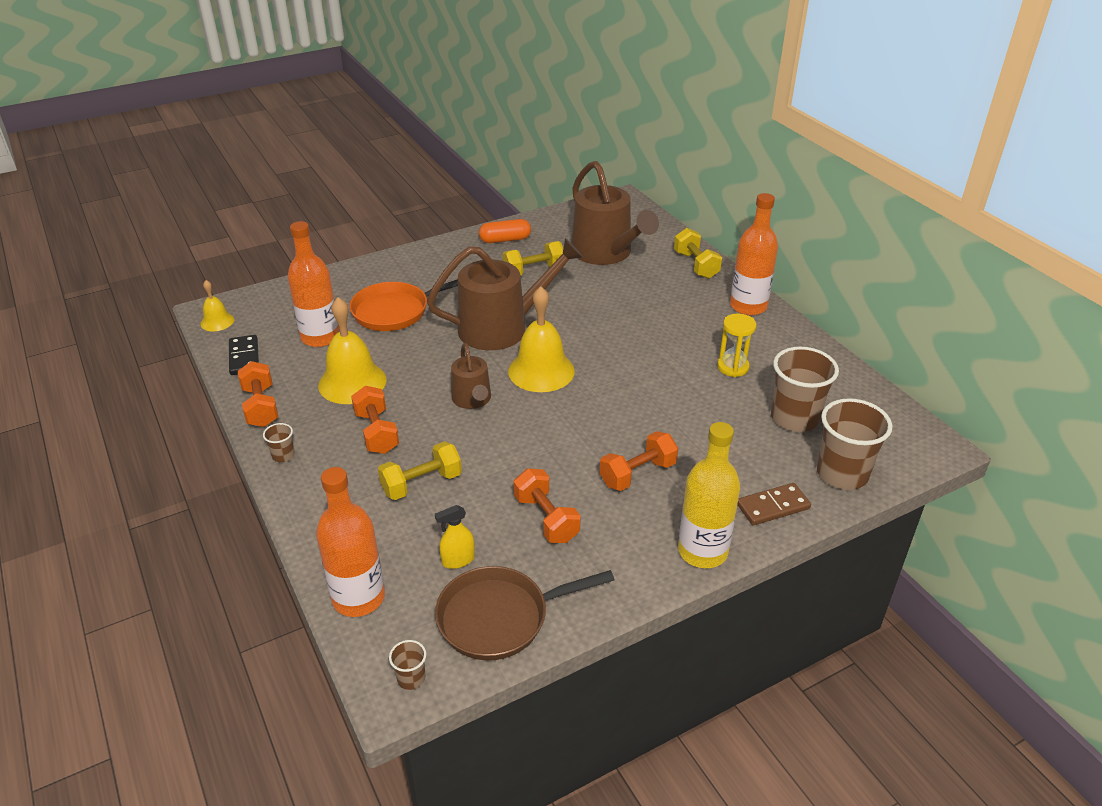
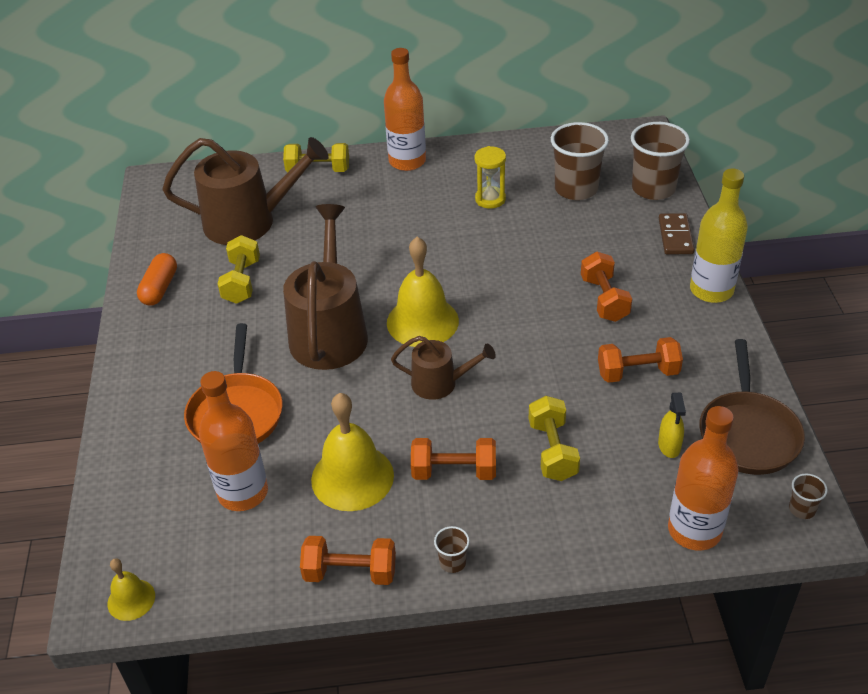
camera: 65 degrees left, 5 degrees up
(244, 357) = (235, 577): black domino -> none

